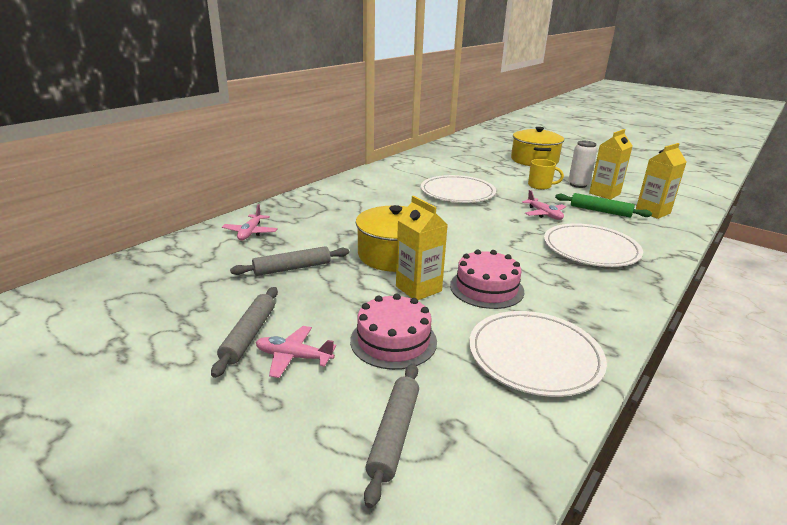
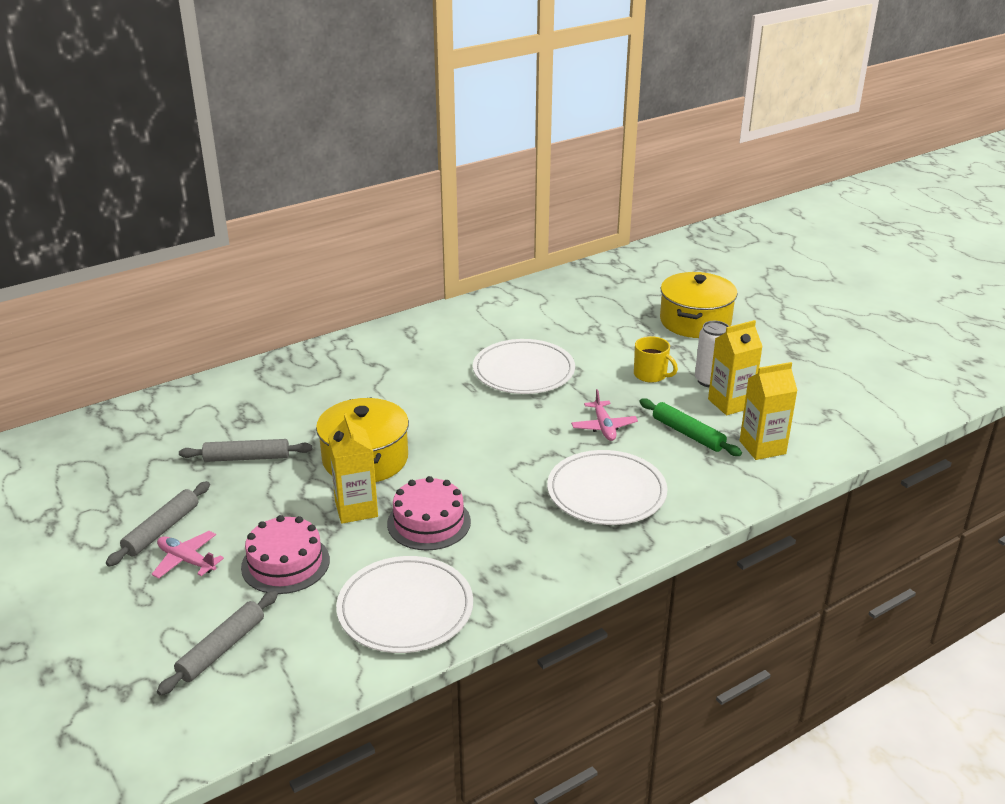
camera: 20 degrees right, 5 degrees up
(250, 232) = (233, 400): pink plane -> none

